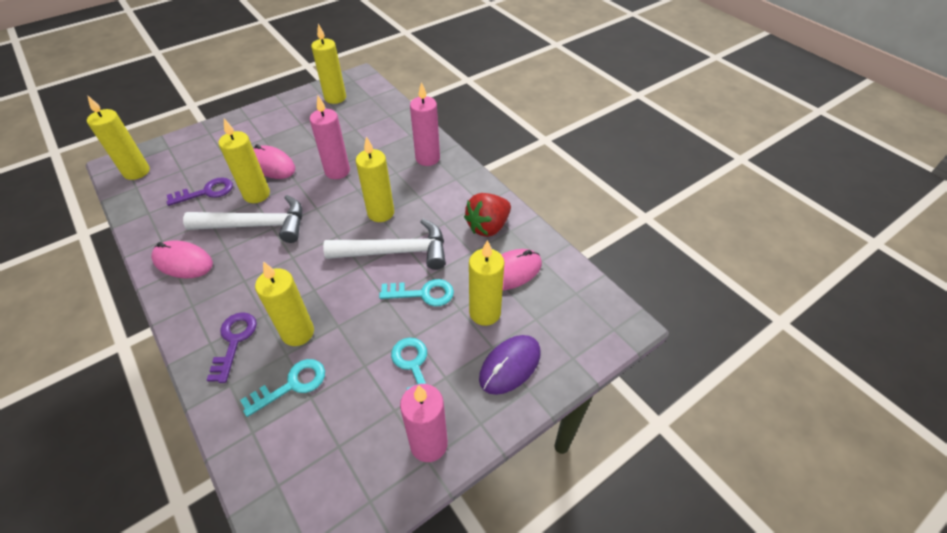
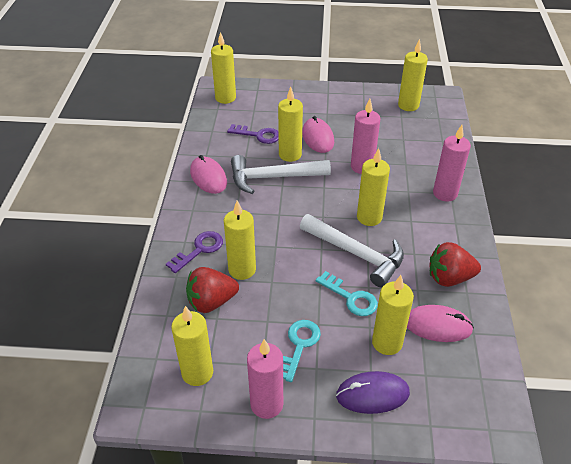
camera: 40 degrees right, 5 degrees down
(257, 225) = (273, 177): white hammer -> white hammer turned 135 degrees clockwise
(291, 385) = (211, 302): turquoise key -> red strawberry
(335, 466) = (197, 373): none -> yellow candle

